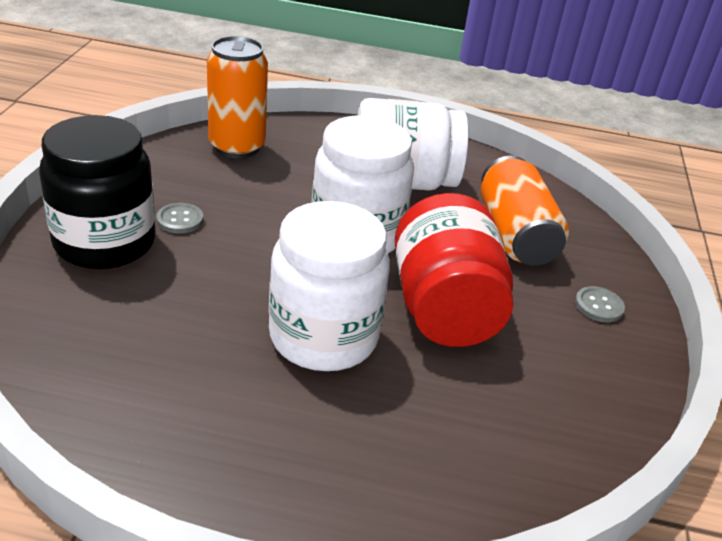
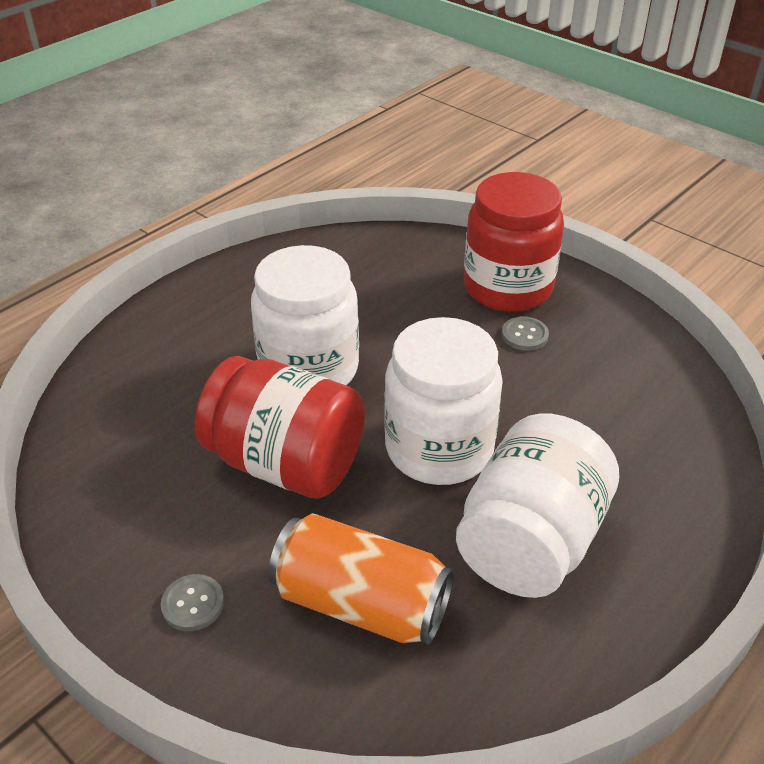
camera: 125 degrees right, 5 degrees up
(105, 243) = (507, 287): black jar -> red jar
(237, 147) = (664, 414): orange can -> none

